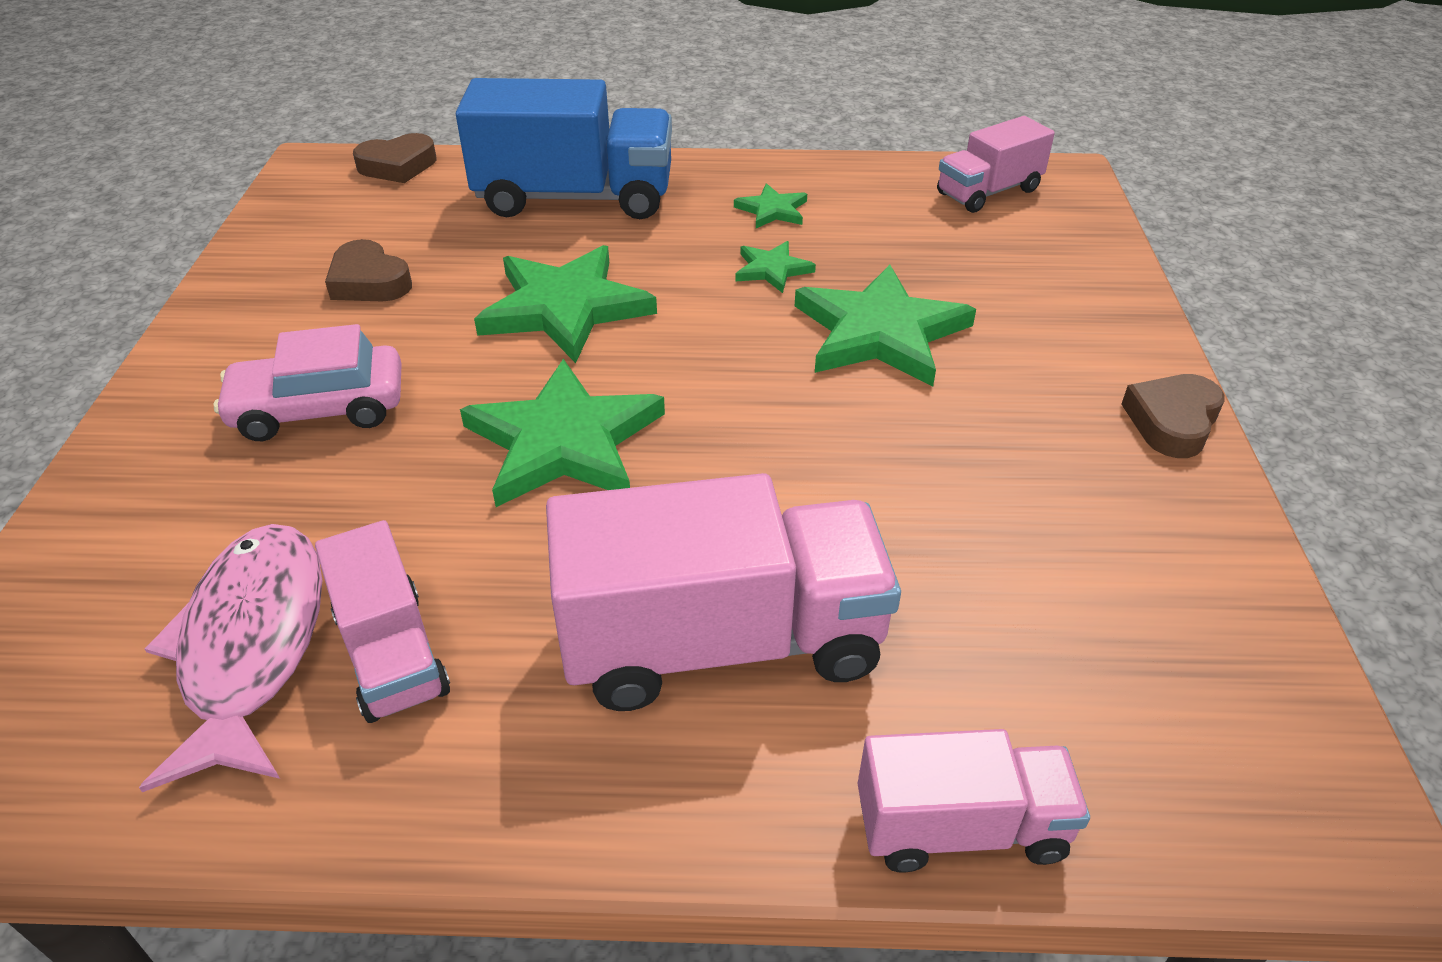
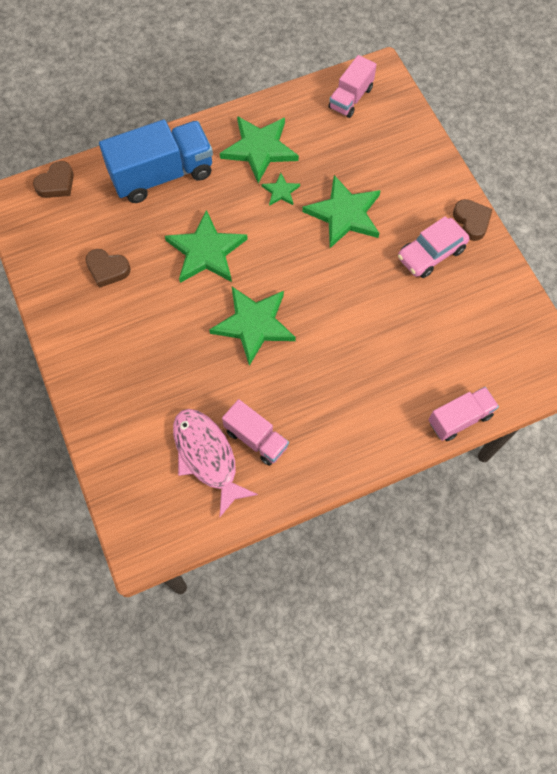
camera: 25 degrees left, 25 degrees up
(319, 408) = (145, 348): pink car -> pink car (431, 253)
(722, 642) = (360, 387): pink truck -> none
(772, 210) = (260, 149): green star -> green star, size x2.07
(1172, 421) = (471, 221): brown heart -> brown heart turned 150 degrees clockwise

